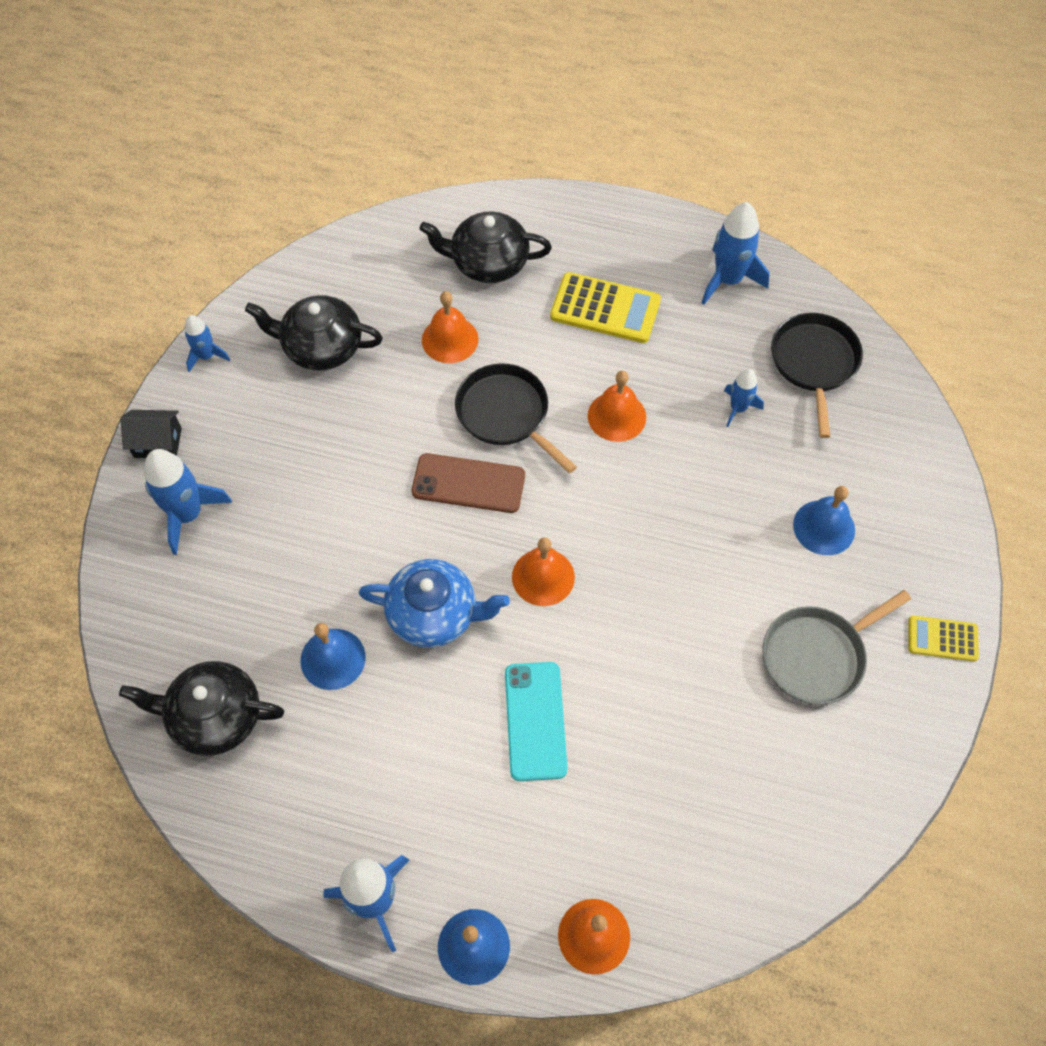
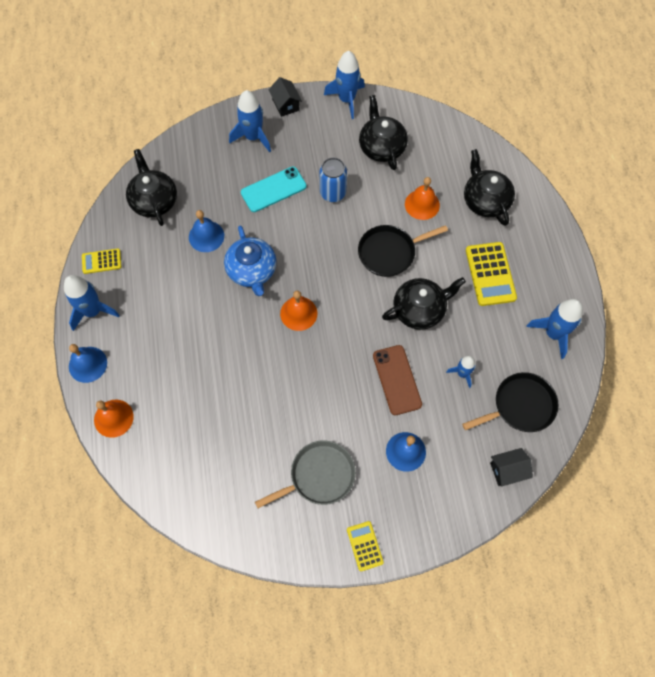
camera: 65 degrees right, 5 degrees up
(206, 356) = (346, 100): blue rocket -> blue rocket, size x1.73
(284, 851) = (101, 261): none -> yellow calculator
(362, 445) = (333, 193): none -> blue can
(468, 484) = (336, 253): brown phone -> brown phone (396, 380)
(506, 414) = (389, 252): black pan -> black pan turned 135 degrees counterclockwise
(535, 721) = (214, 344): turquoise phone -> turquoise phone (273, 189)
(616, 416) = (419, 309): orange bell -> black teapot
(817, 656) = (319, 476): grey pan -> grey pan turned 120 degrees clockwise
(897, 419) = (507, 470): none -> black house

